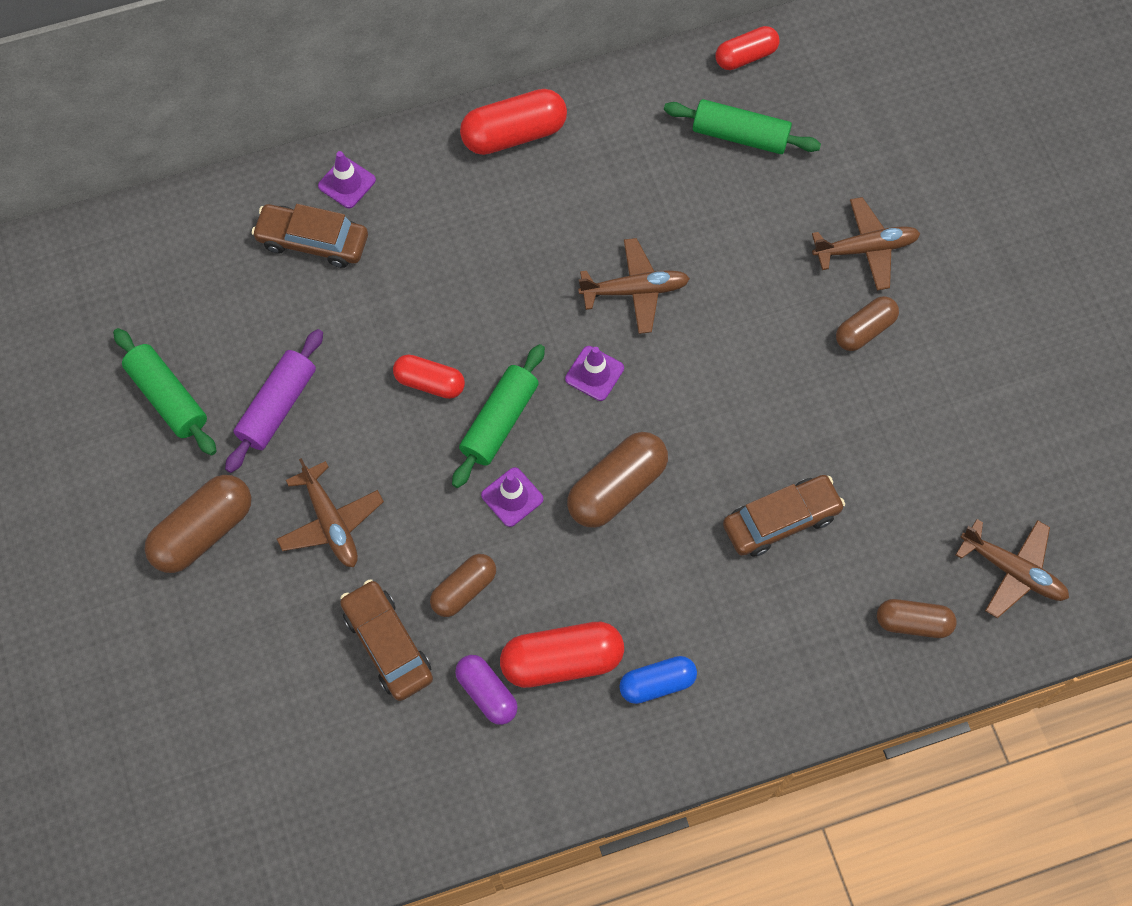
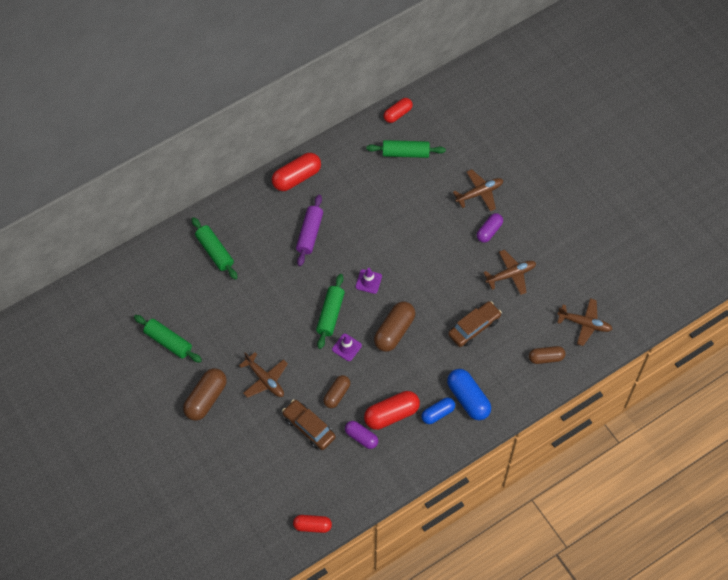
camera: 15 degrees left, 5 degrees down
(277, 406) = (222, 333): purple rolling pin -> purple rolling pin (309, 233)
(313, 241) = (215, 252): brown car -> green rolling pin
(347, 183) = (222, 220): purple traffic cone -> none
(430, 382) = (292, 304): red capsule -> red capsule (312, 526)
(635, 290) = (376, 238): brown plane -> brown plane (511, 274)
(728, 668) = (468, 399): none -> blue capsule
(864, 330) = (489, 231): brown capsule -> purple capsule

